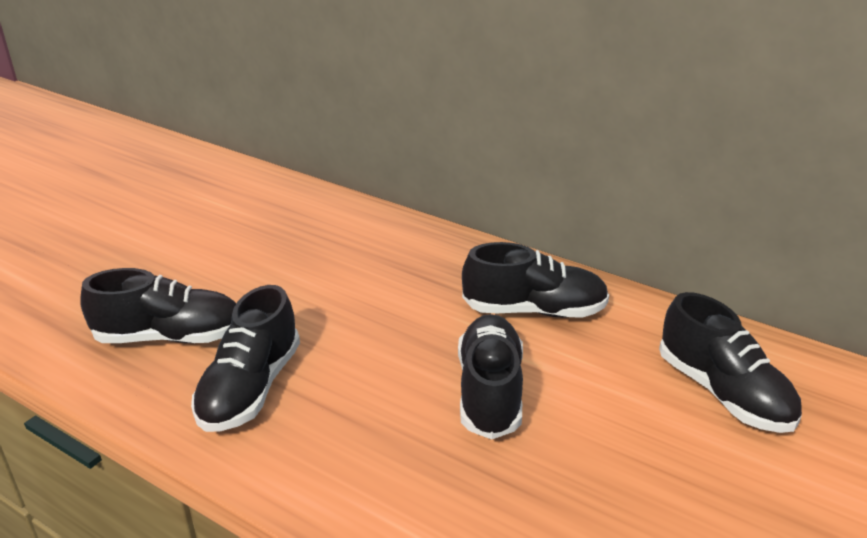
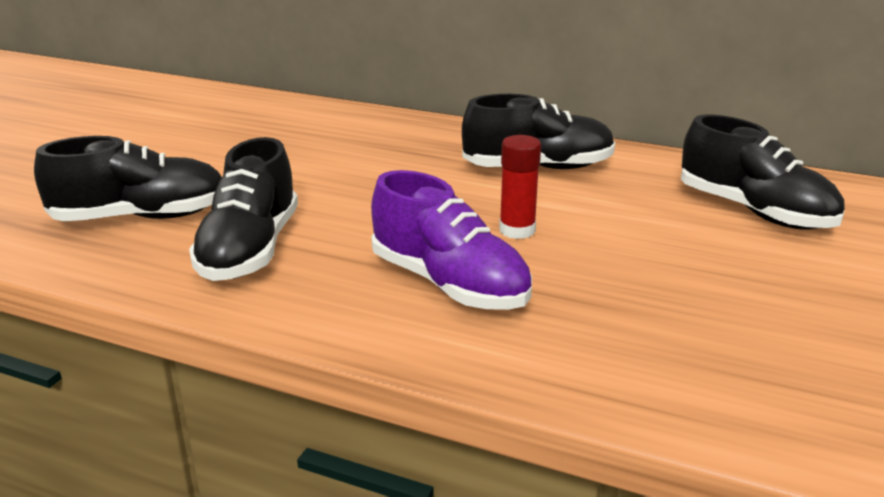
camera: 10 degrees left, 5 degrees down
(409, 453) = (449, 284): none -> purple shoe
(490, 391) = (517, 230): black shoe -> red glue stick

